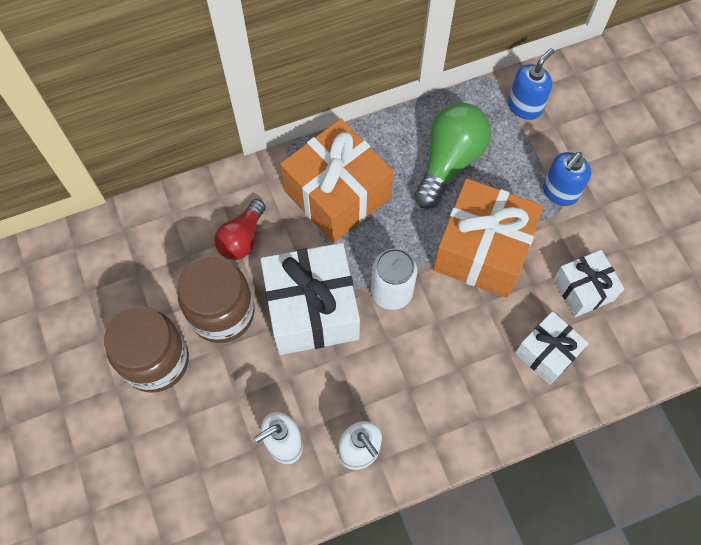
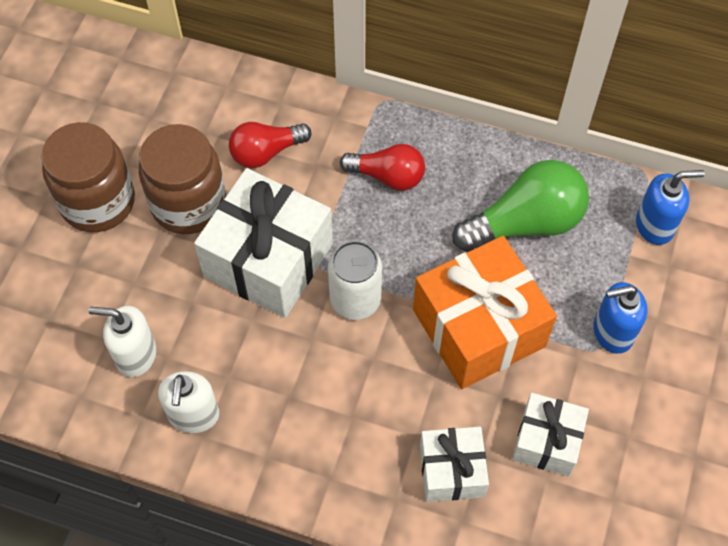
camera: 40 degrees right, 5 degrees down
(337, 195) = (387, 176): orange gift -> red light bulb

